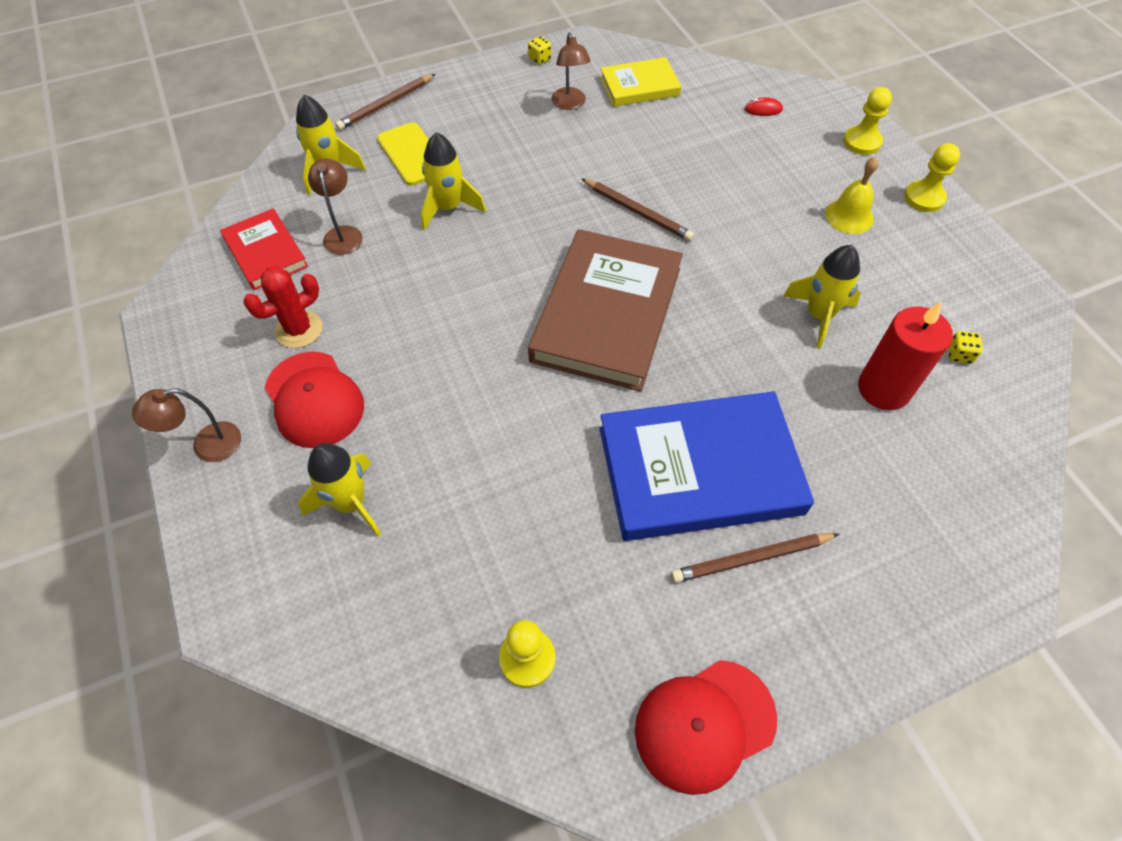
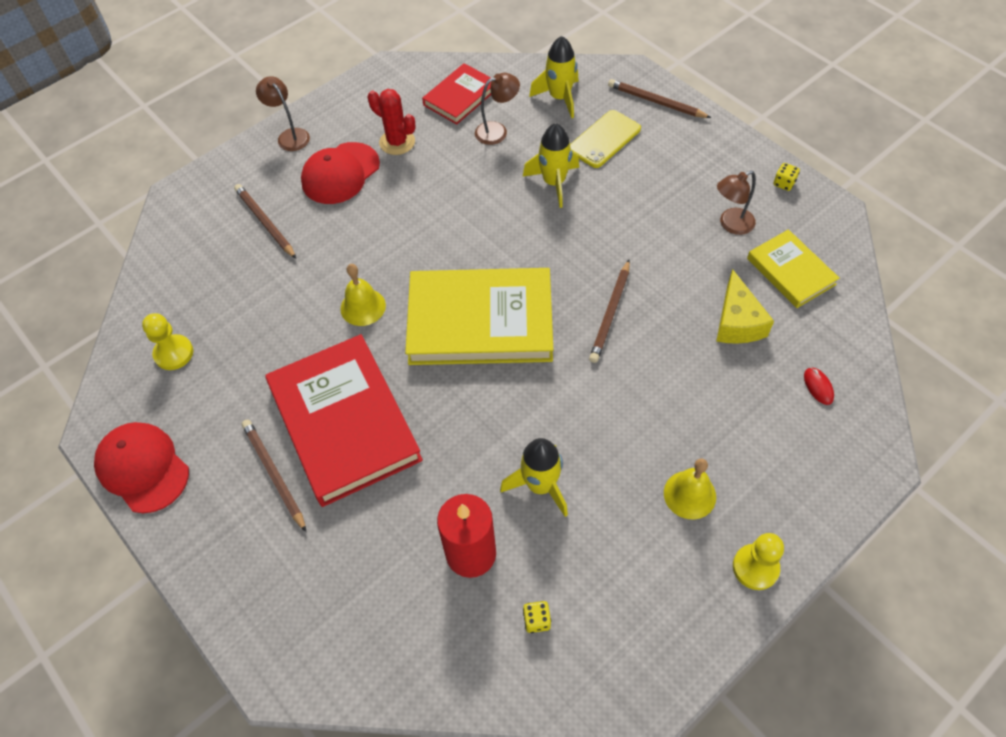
camera: 75 degrees right, 0 degrees up
(350, 503) = (265, 222): yellow rocket -> brown pencil
(541, 418) = (363, 307): none -> yellow bell
(607, 314) = (480, 321): brown book -> yellow book
(680, 134) = (737, 322): none -> yellow cheese
(699, 470) = (344, 422): blue book -> red book
(862, 142) = (817, 492): yellow pawn -> none

